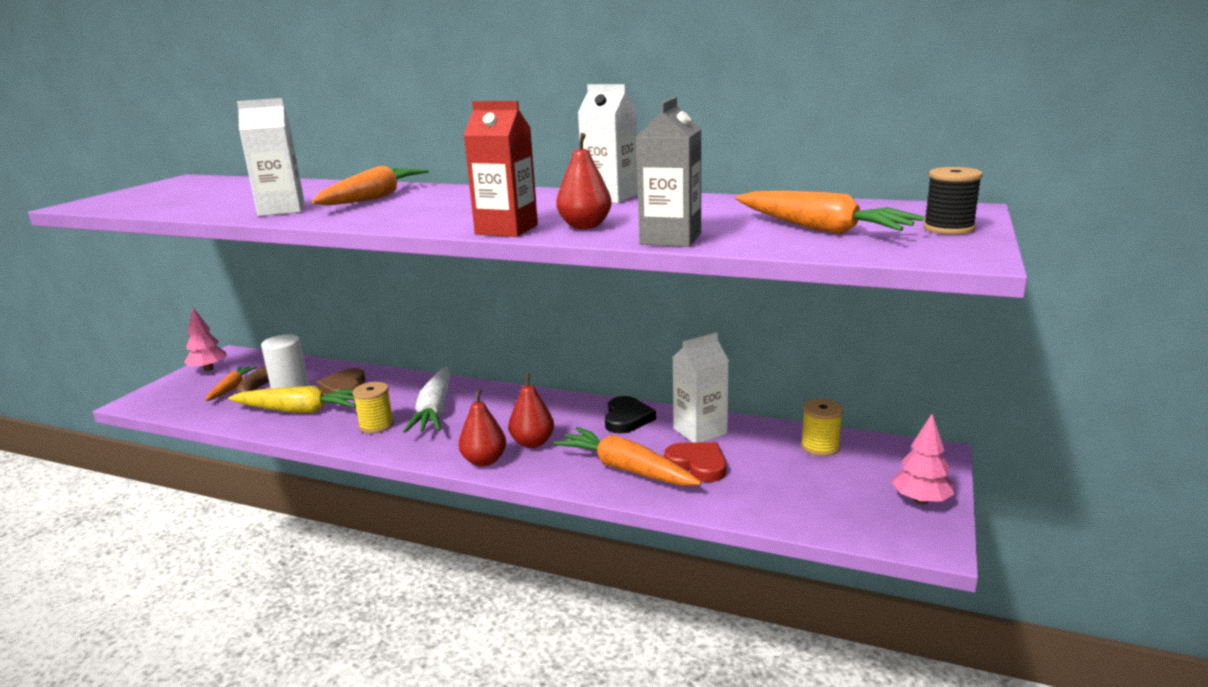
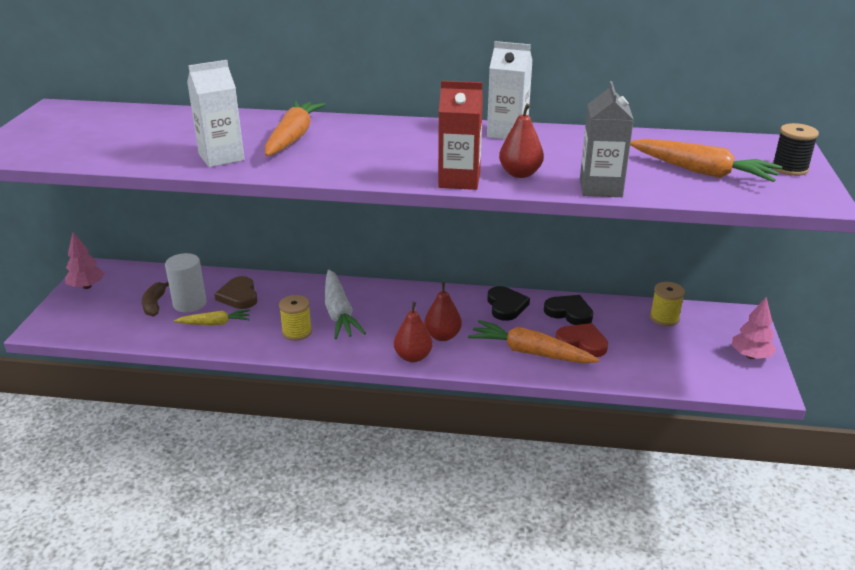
camera: 15 degrees left, 10 degrees up
(231, 388) = (128, 306): orange carrot -> none
(300, 410) = (215, 323): yellow carrot -> yellow carrot, size x0.60
(700, 431) = (569, 312): white carton -> black heart

